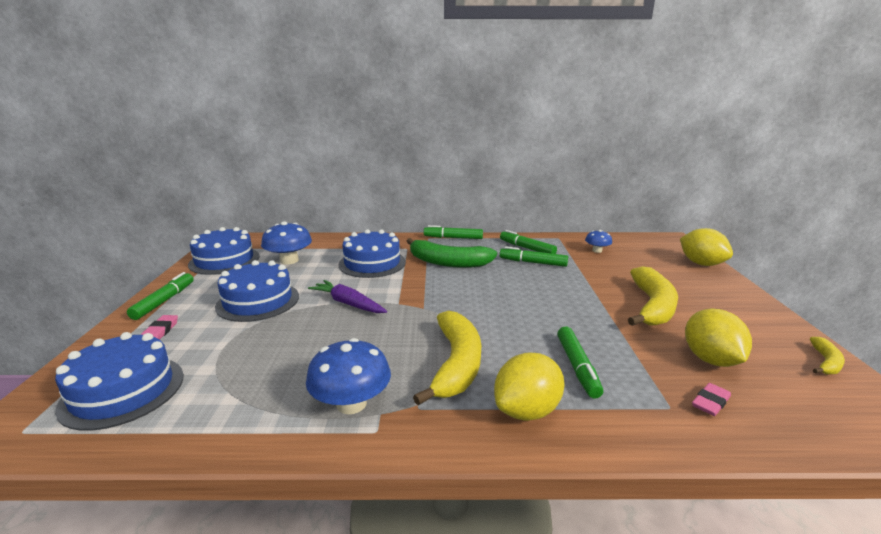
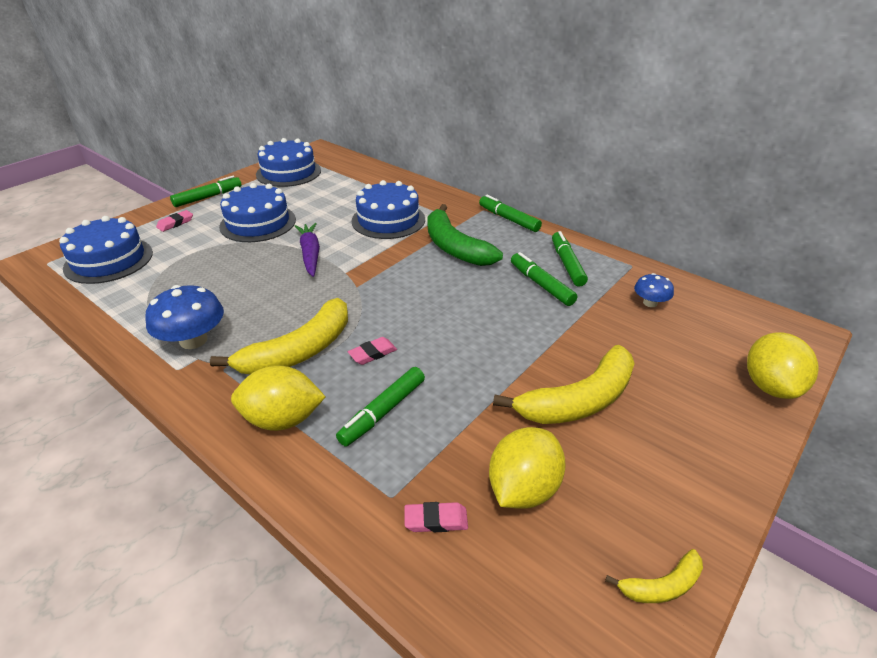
camera: 40 degrees right, 15 degrees up
(289, 260) = (330, 191): blue mushroom -> none
(509, 339) = (373, 353): none -> pink eraser

